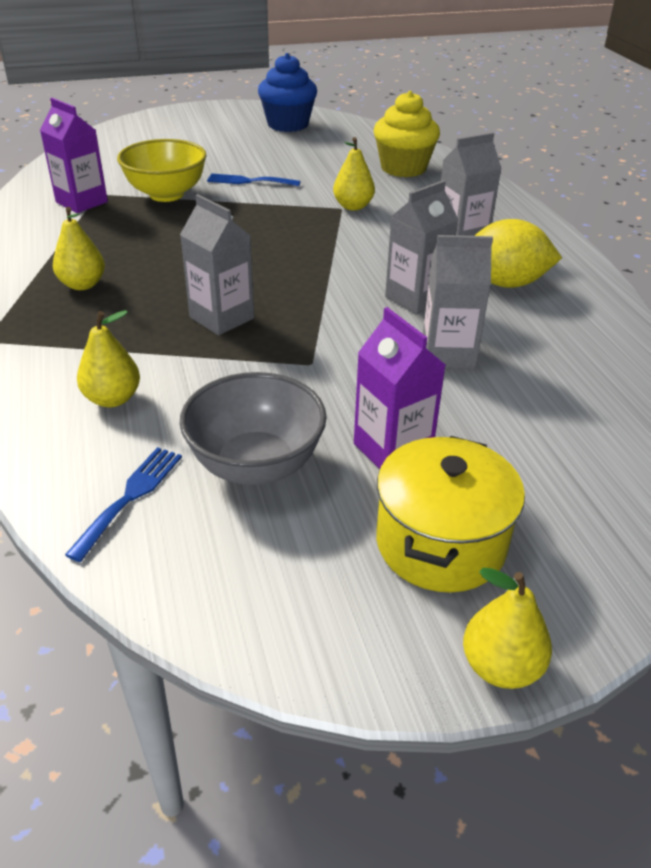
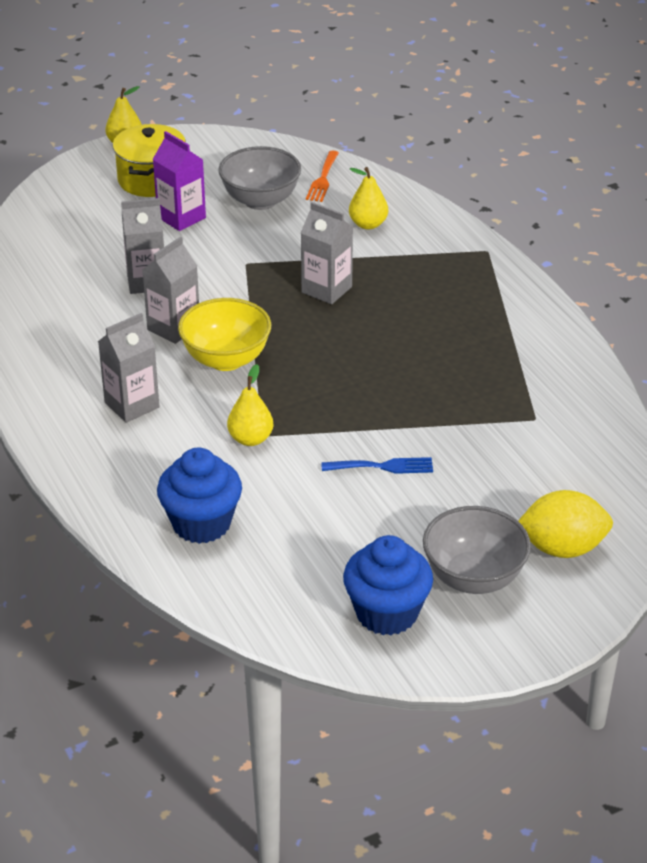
camera: 170 degrees right, 0 degrees up
(82, 202) = (542, 403): purple carton -> none
(82, 285) = (457, 304): yellow pear -> none
(130, 497) = (323, 179): blue fork -> orange fork
(166, 194) = (462, 429): yellow bowl -> yellow bowl (226, 359)
(221, 131) = (473, 578): none -> grey bowl
(403, 168) = (201, 523): yellow cupcake -> blue cupcake
(505, 283) = (94, 355): yellow lemon -> yellow lemon (562, 548)

